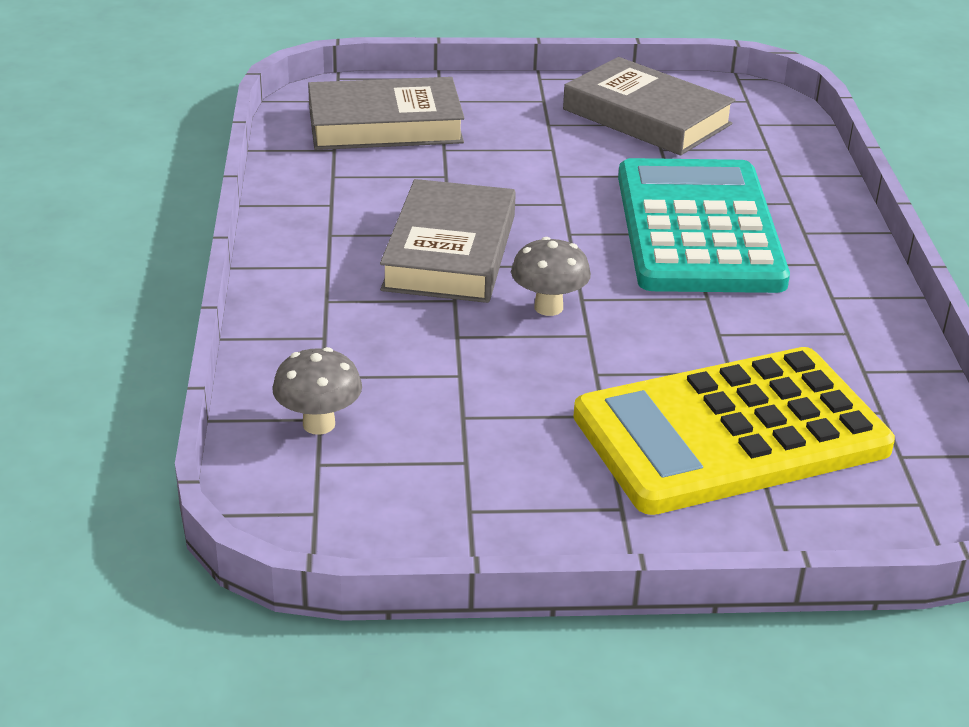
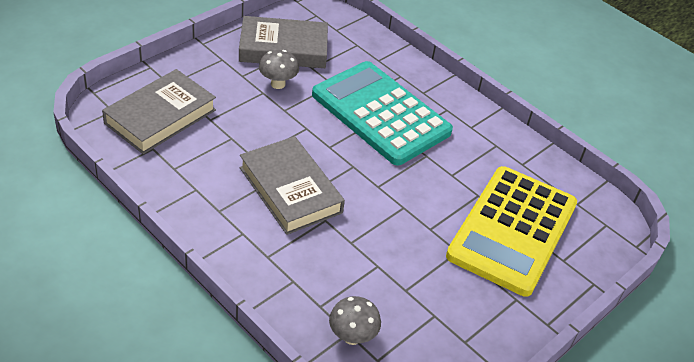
camera: 45 degrees left, 10 degrees up
(548, 307) = (370, 200): grey mushroom -> grey mushroom (278, 84)

